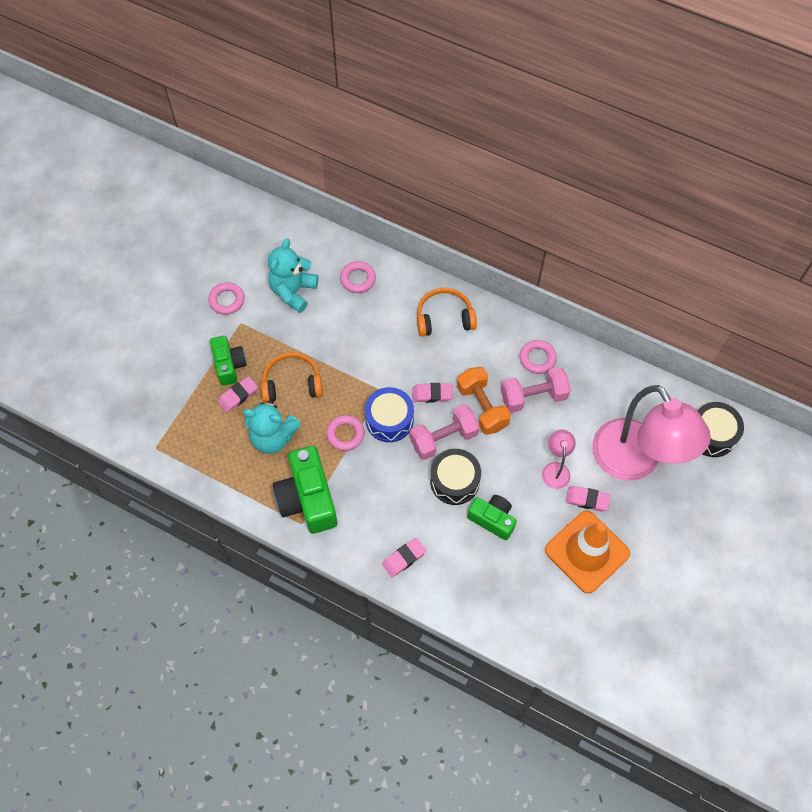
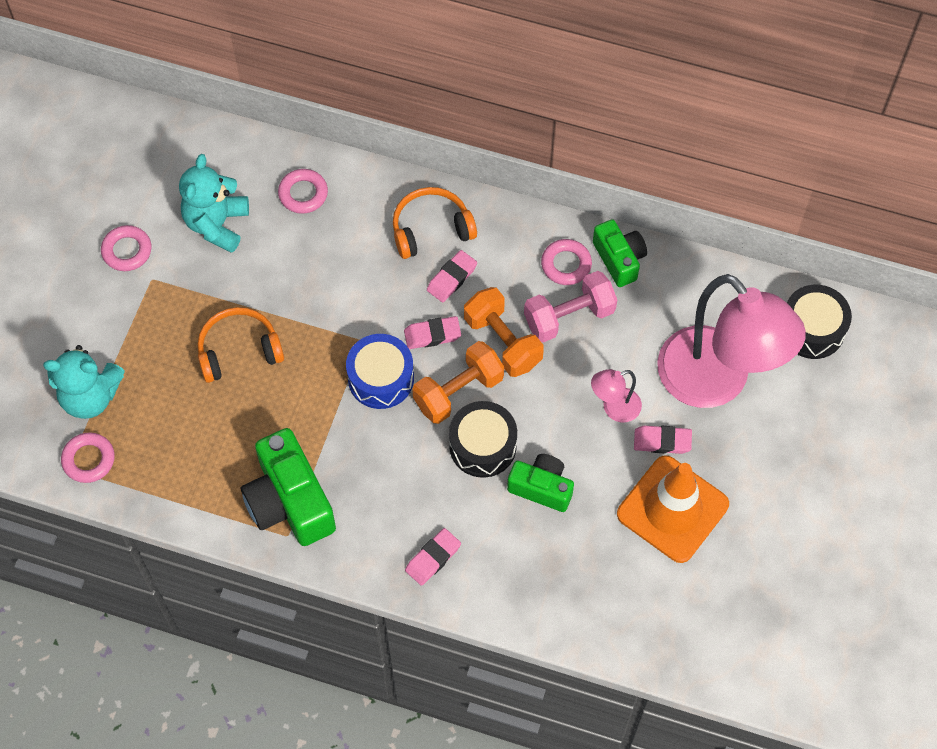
camera: 10 degrees left, 0 degrees up
(229, 365) = (148, 339): green camera -> green camera (619, 259)
(238, 396) = (168, 379): pink eraser -> pink eraser (452, 278)
(273, 437) = (227, 427): turquoise teddy bear -> turquoise teddy bear (90, 396)
(345, 434) = (324, 407): pink ring -> pink ring (88, 459)
(443, 438) = (458, 391): pink dumbbell -> orange dumbbell
(555, 469) = (614, 408): pink lamp -> pink lamp turned 105 degrees counterclockwise

